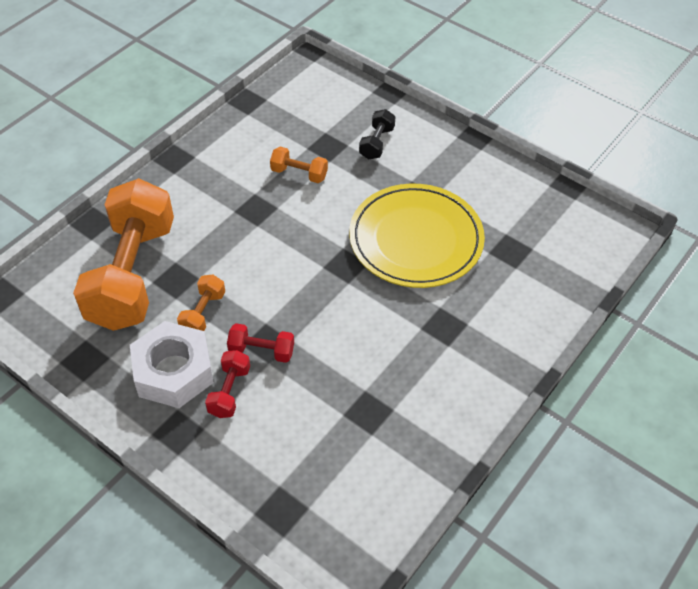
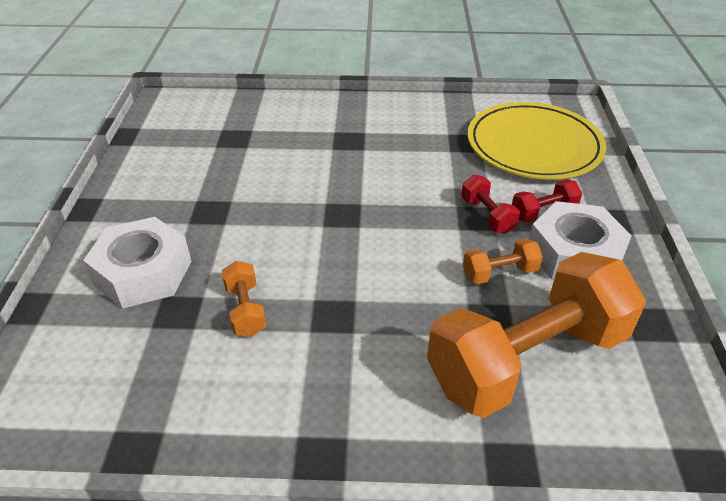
camera: 125 degrees left, 10 degrees down
(376, 143) = (143, 272): black dumbbell -> white nut
(416, 239) = (269, 188): yellow plate -> yellow plate (533, 146)

